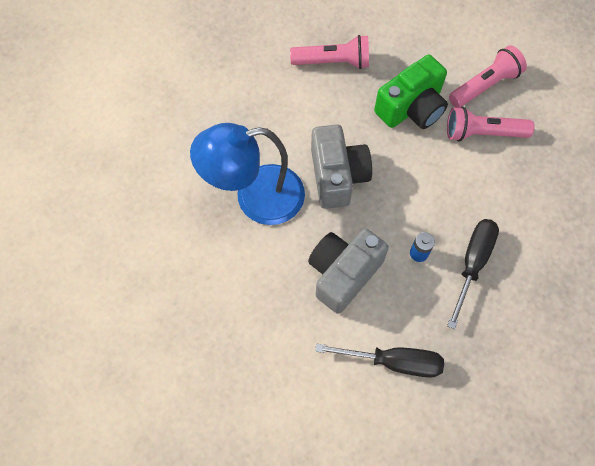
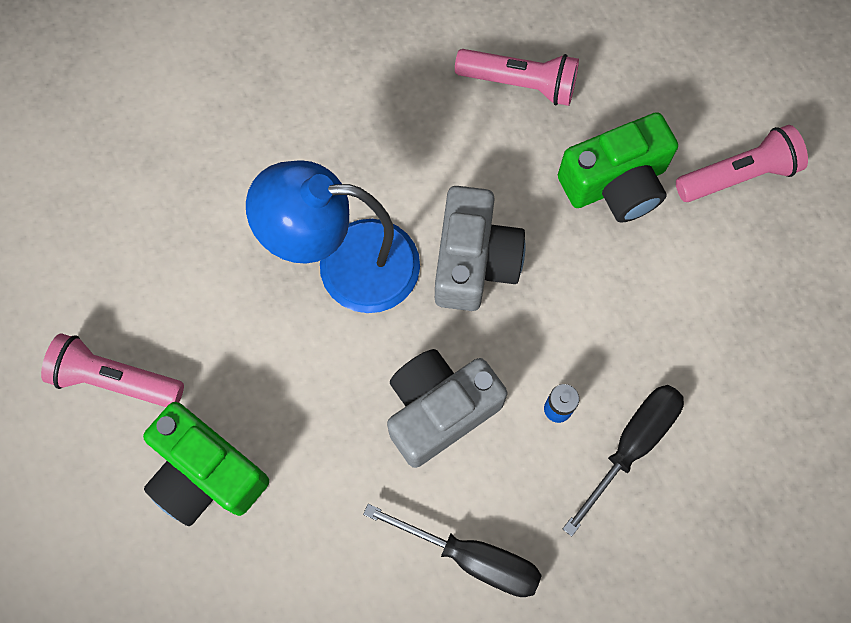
camera: 15 degrees right, 5 degrees up
(201, 354) = (206, 474): none -> green camera
(483, 133) = (711, 250): pink flashlight -> pink flashlight (115, 379)

